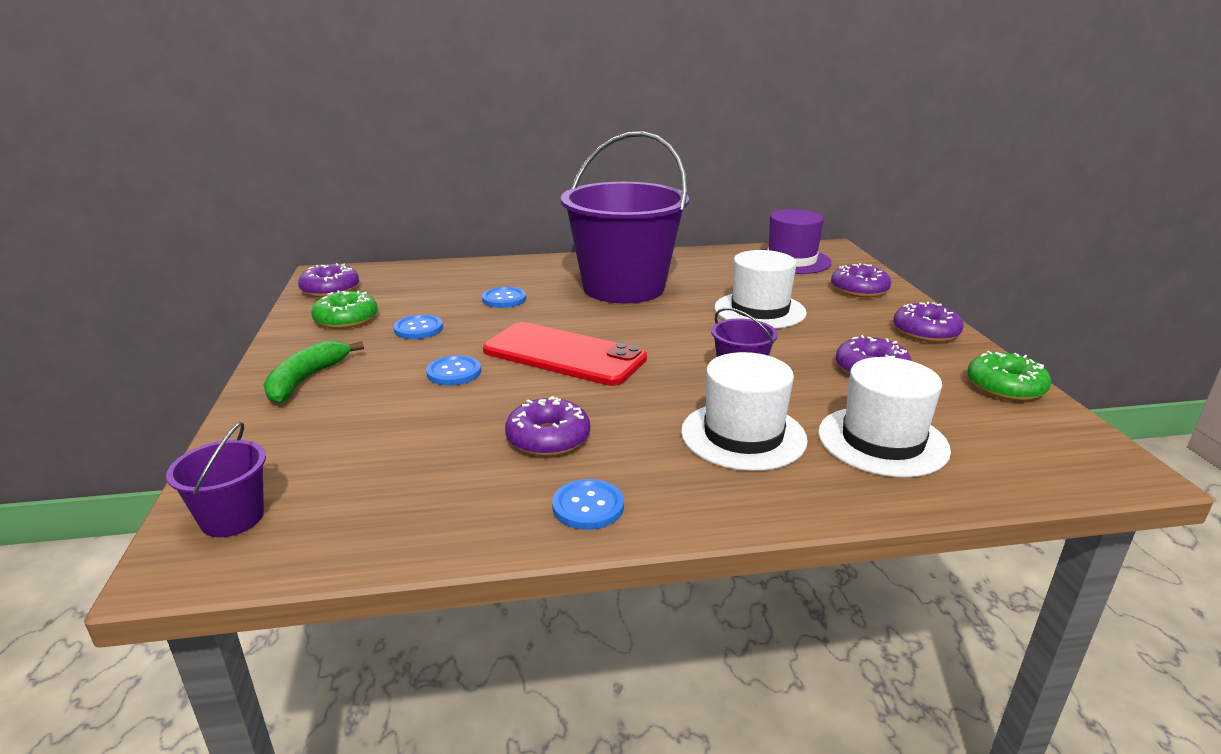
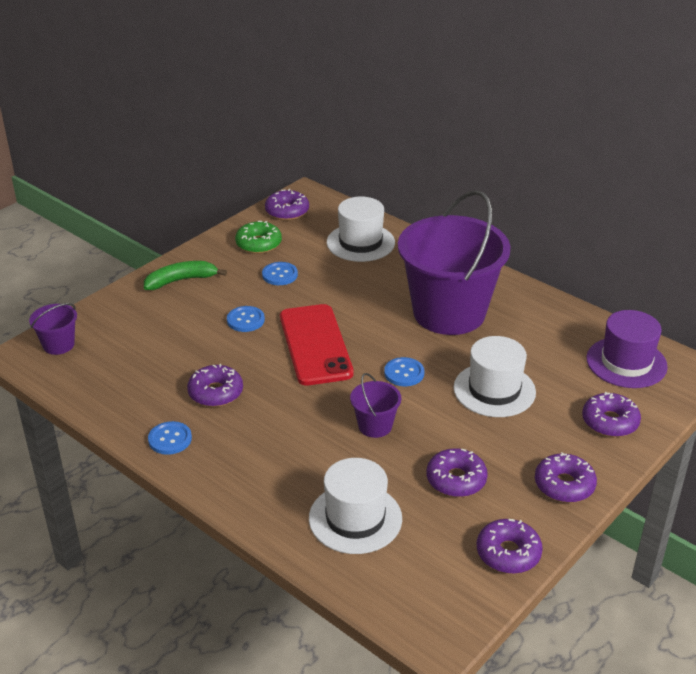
camera: 50 degrees right, 10 degrees up
(504, 299) = (361, 278): blue button -> blue button (404, 373)
(743, 435) = (298, 460): white hat -> white hat (360, 242)
(1005, 387) = (508, 553): green donut -> purple donut

